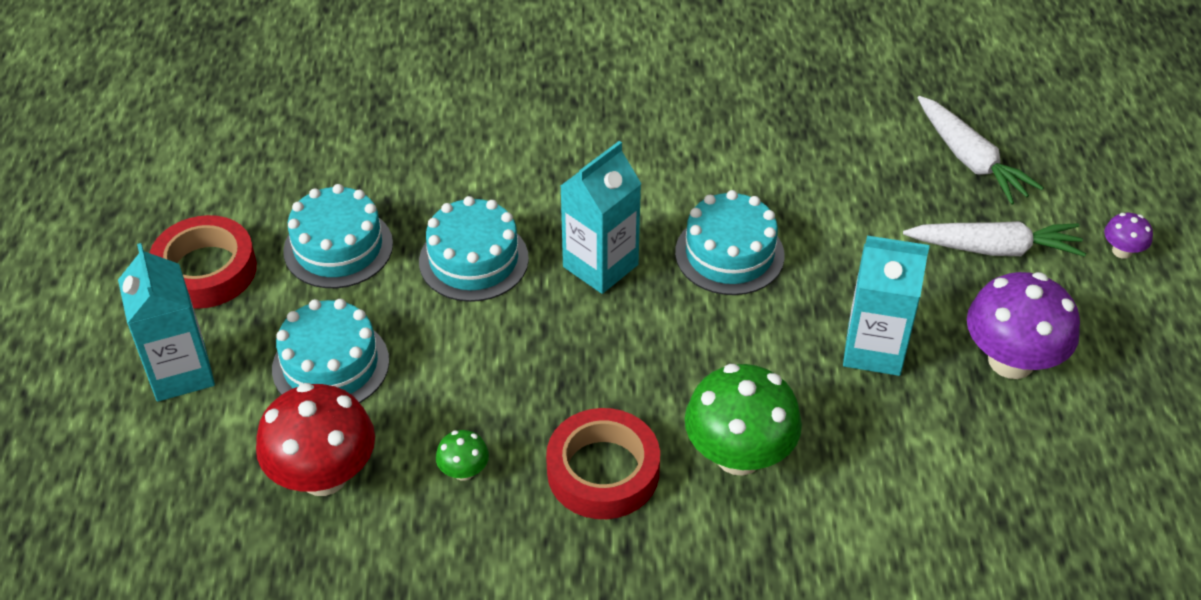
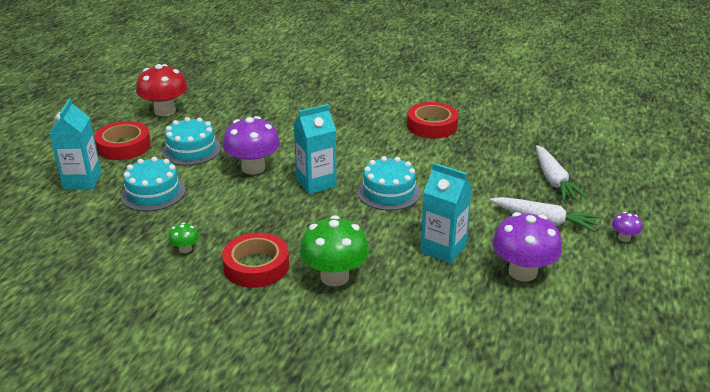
camera: 20 degrees right, 15 degrees down
(324, 475) = (116, 234): red mushroom -> red mushroom (165, 111)
(473, 260) = (253, 168): turquoise cake -> purple mushroom
(723, 86) = (432, 125): none -> red tape

